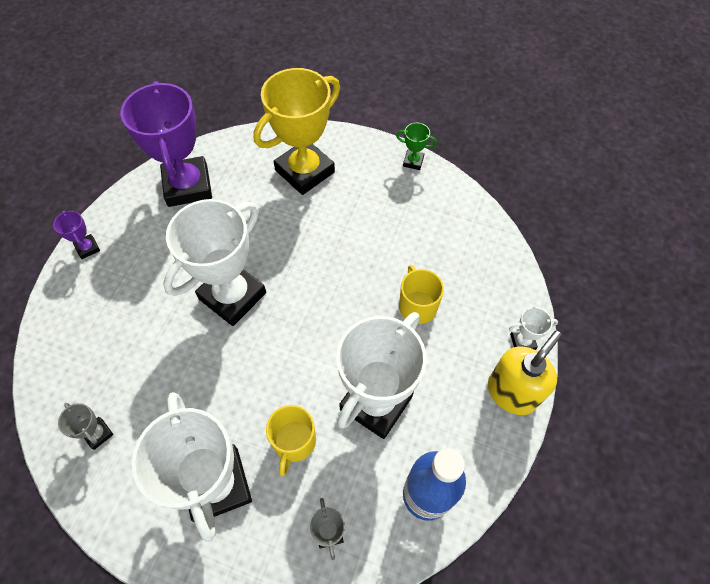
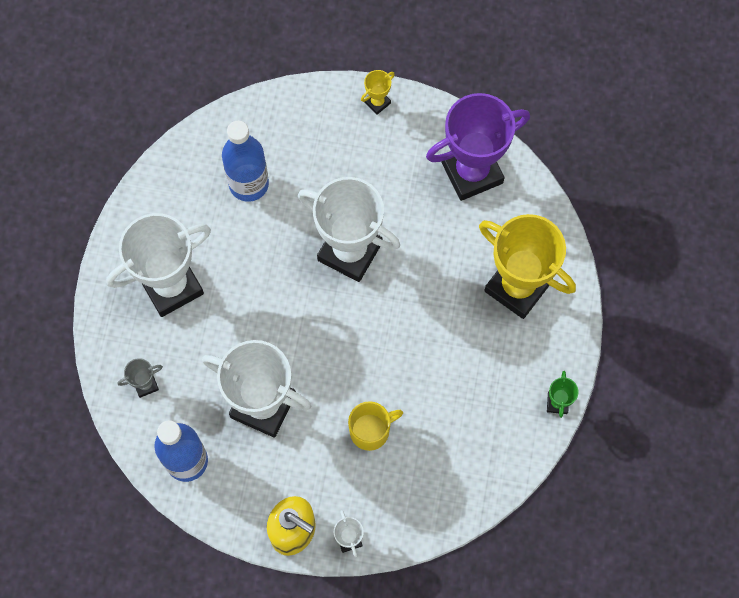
camera: 80 degrees right, 10 degrees up
(87, 248) = (377, 102): purple trophy -> yellow trophy
(98, 434) = (199, 177): grey trophy -> none
(126, 381) = (249, 184): none -> blue bottle
(294, 442) = (216, 340): yellow mug -> none

